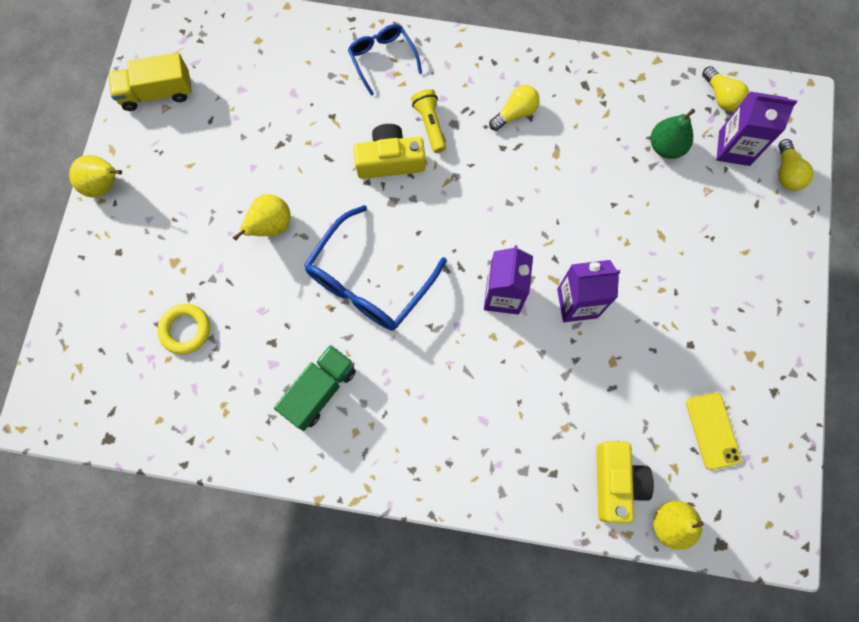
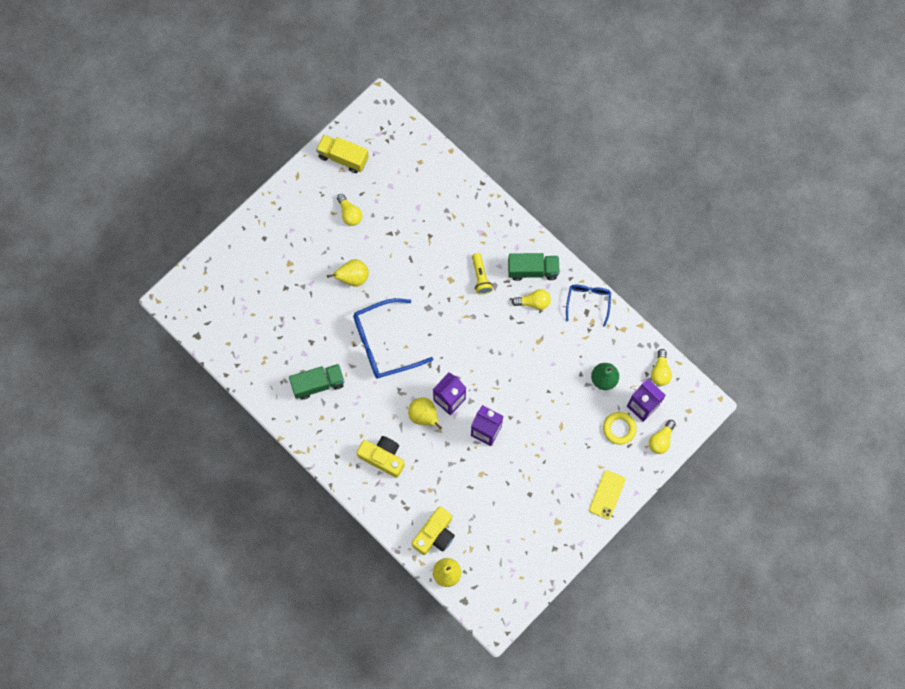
camera: 35 degrees right, 0 degrees up
(105, 185) = (280, 195): yellow pear -> yellow pear (424, 416)
(185, 330) = (271, 305): yellow ring -> yellow ring (619, 428)
(212, 152) = (349, 213): none -> yellow light bulb
(382, 58) = (482, 219): blue glasses -> blue glasses (588, 301)
(390, 160) = (443, 283): yellow camera -> yellow camera (383, 457)
(430, 125) = (480, 277): yellow flashlight -> yellow flashlight turned 150 degrees clockwise
(486, 78) = (532, 270): none -> green truck
(712, 430) = (505, 544): yellow phone -> yellow phone (607, 494)

